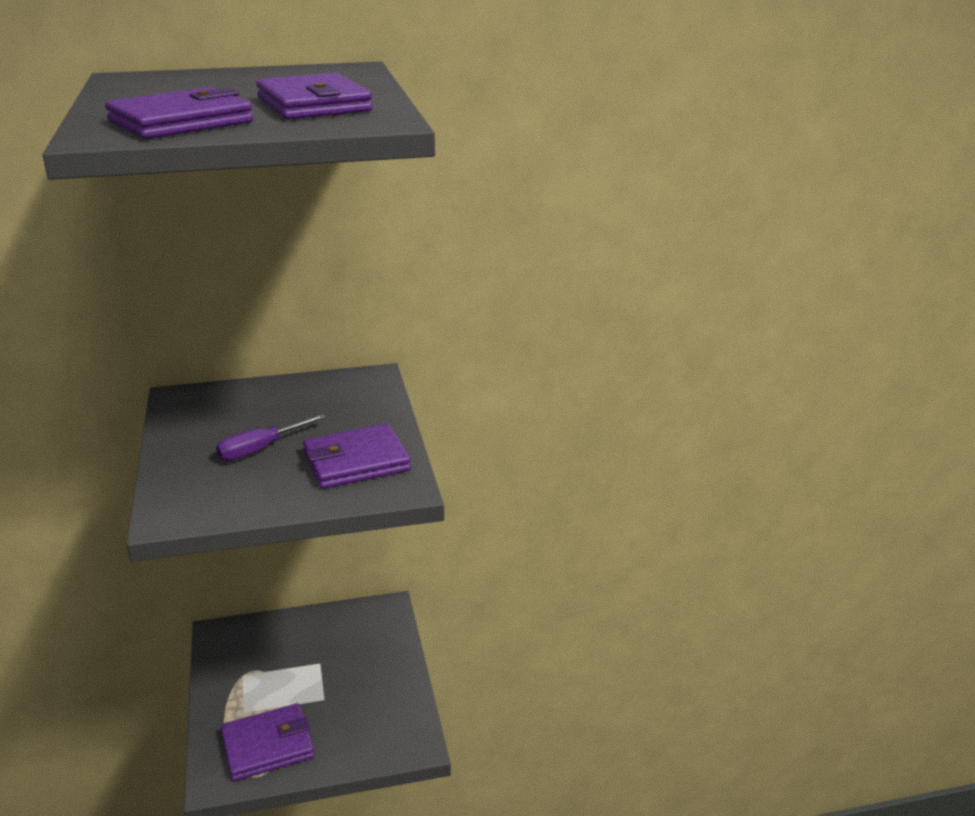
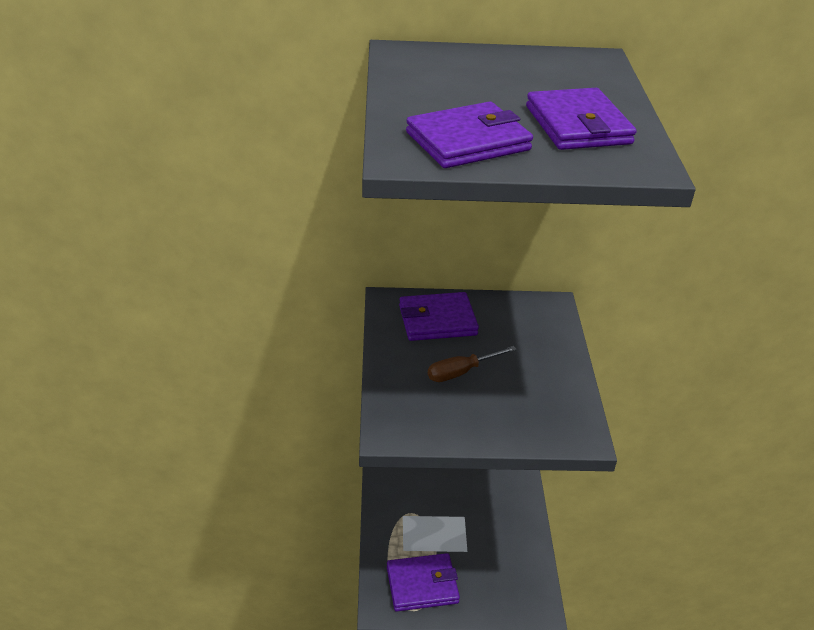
camera: 10 degrees right, 10 degrees up
(260, 449) = (461, 372): purple screwdriver -> brown screwdriver
(356, 462) = (542, 400): purple wallet -> purple wallet (437, 320)

